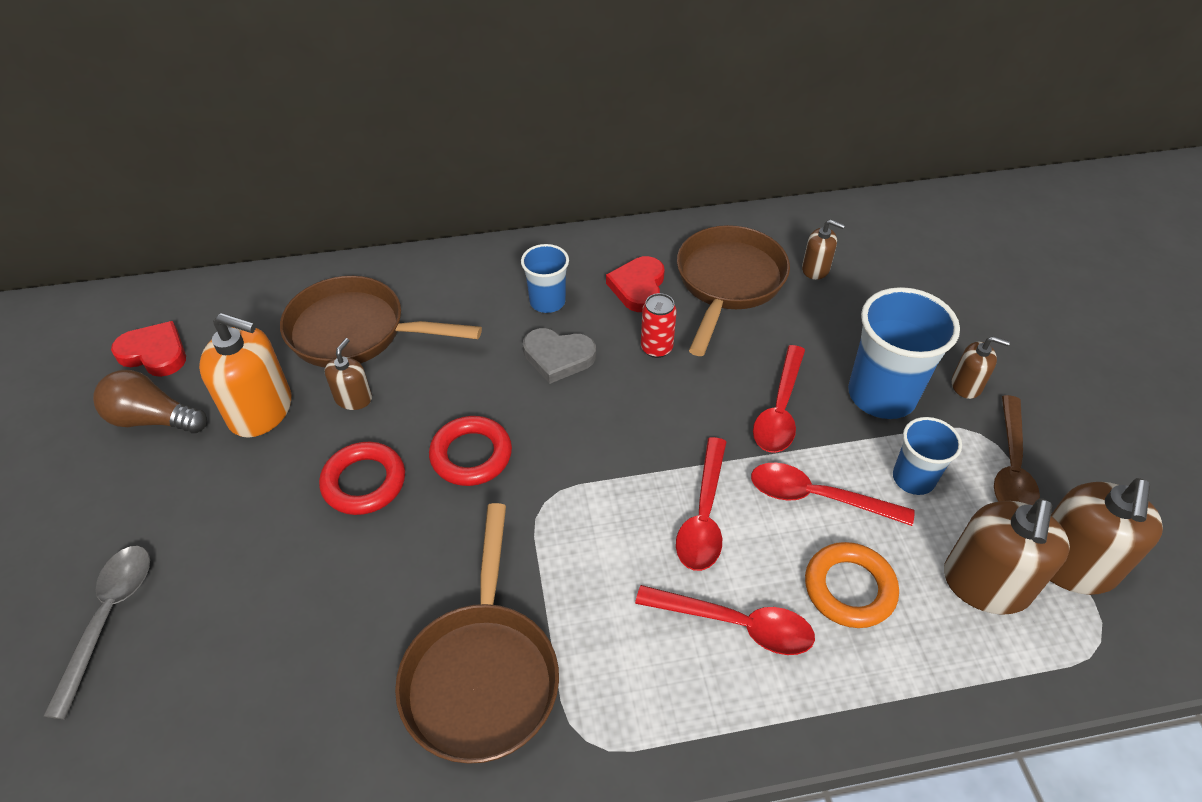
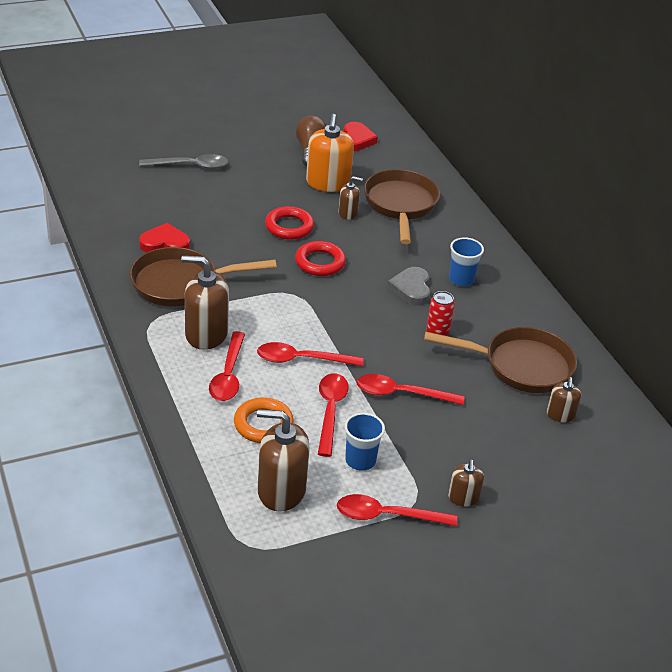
camera: 75 degrees right, 10 degrees down
(638, 287) = (495, 320): red heart -> red heart (165, 243)
(881, 395) = (435, 448): blue cup -> none
(1011, 468) = (386, 516): brown spoon -> red spoon
(1071, 565) = (307, 539): brown soap dispenser -> brown soap dispenser (206, 334)

